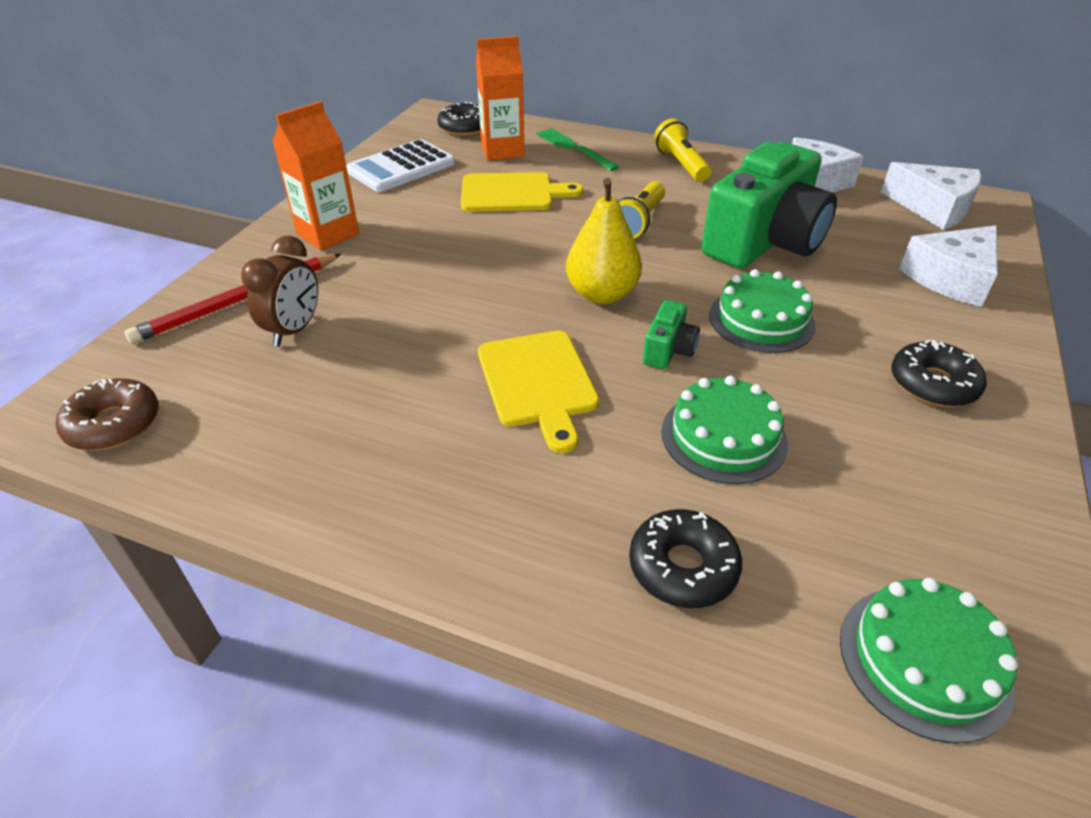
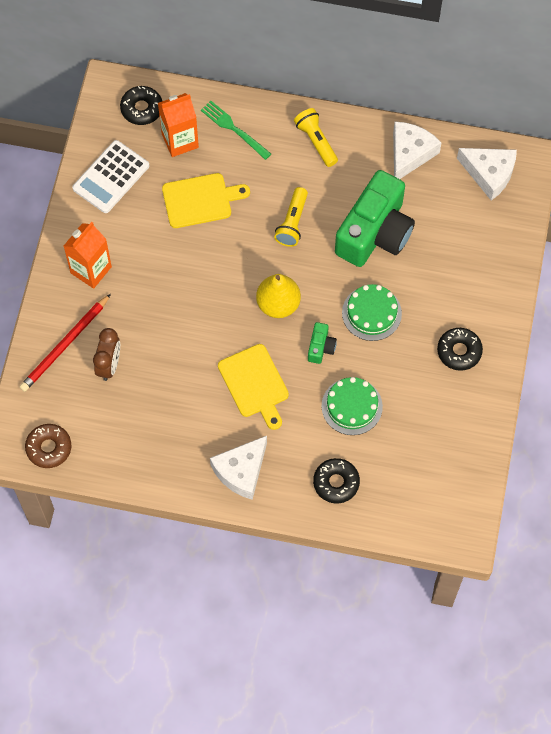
camera: 10 degrees left, 25 degrees up
(924, 660) = (429, 508): green cake -> none
(951, 278) = (486, 254): white cheese -> white cheese (241, 471)

